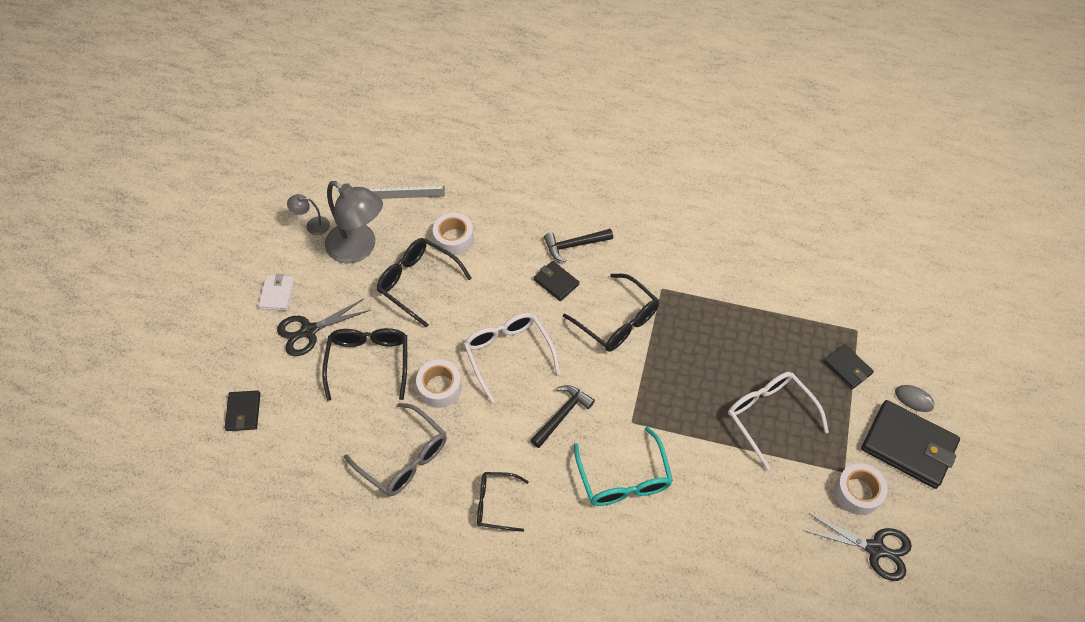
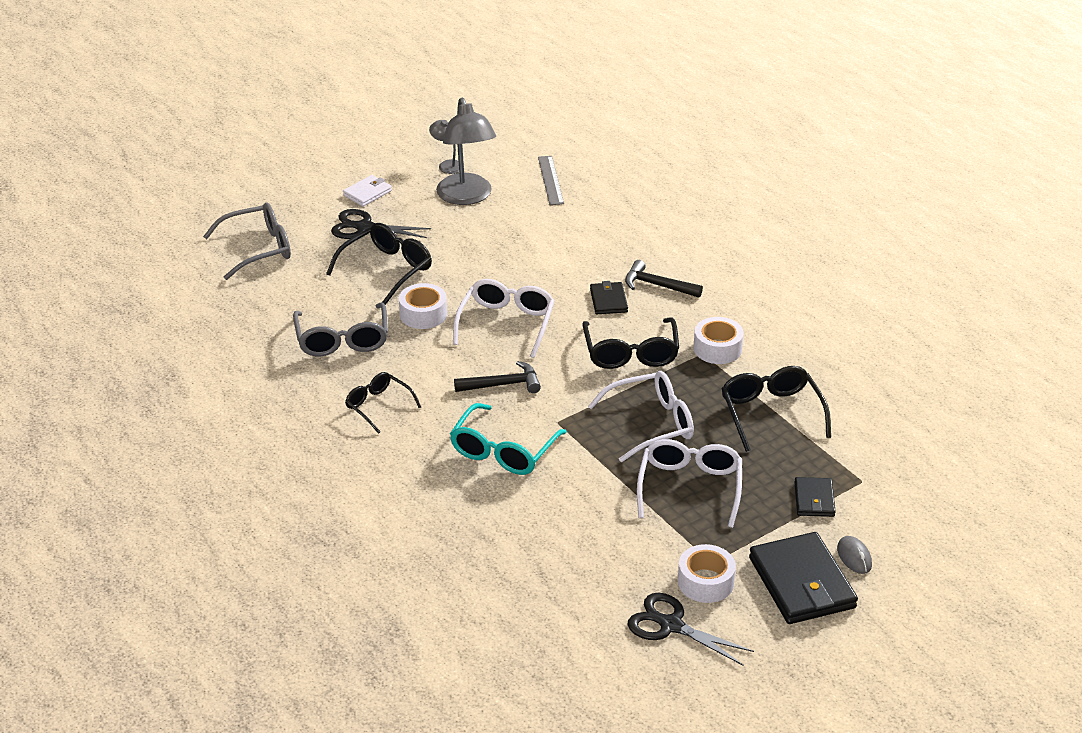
camera: 40 degrees right, 20 degrees down
(243, 412) = (257, 249): black wallet -> grey glasses
(405, 192) = (550, 180): grey ruler -> grey ruler turned 45 degrees clockwise
(418, 283) = (488, 242): black glasses -> black glasses (771, 414)
(454, 239) = (554, 229): white tape -> white tape (717, 348)
(692, 377) = (651, 424): none -> white glasses
(875, 549) = (671, 625): black scissors -> black scissors turned 150 degrees clockwise

